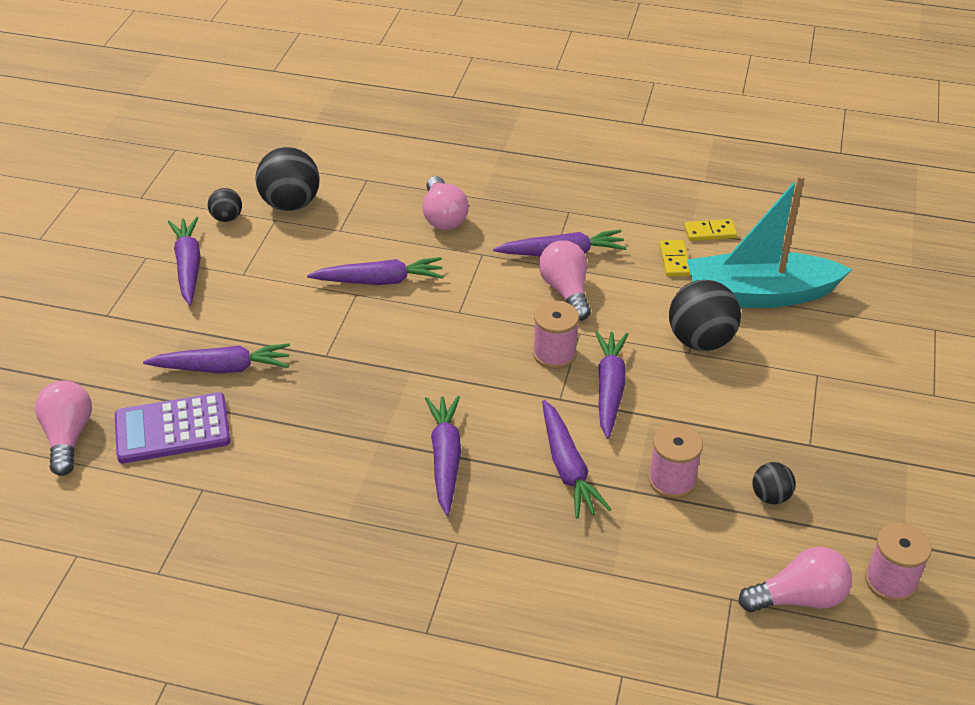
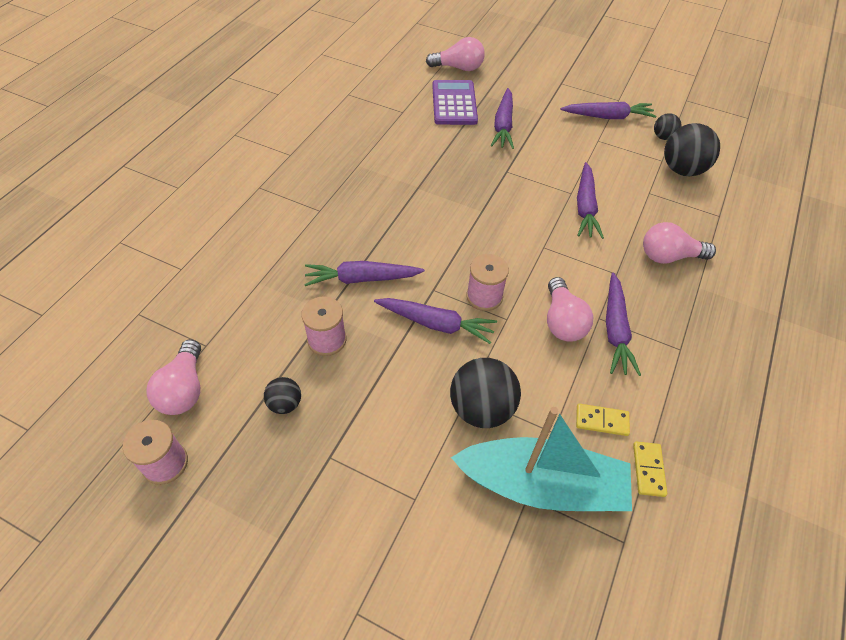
camera: 100 degrees right, 10 degrees up
(445, 459) = (392, 215): purple carrot -> none
(566, 291) = (562, 321): pink light bulb -> pink light bulb turned 90 degrees clockwise
(759, 294) = (542, 485): turquoise boat -> turquoise boat turned 90 degrees clockwise

